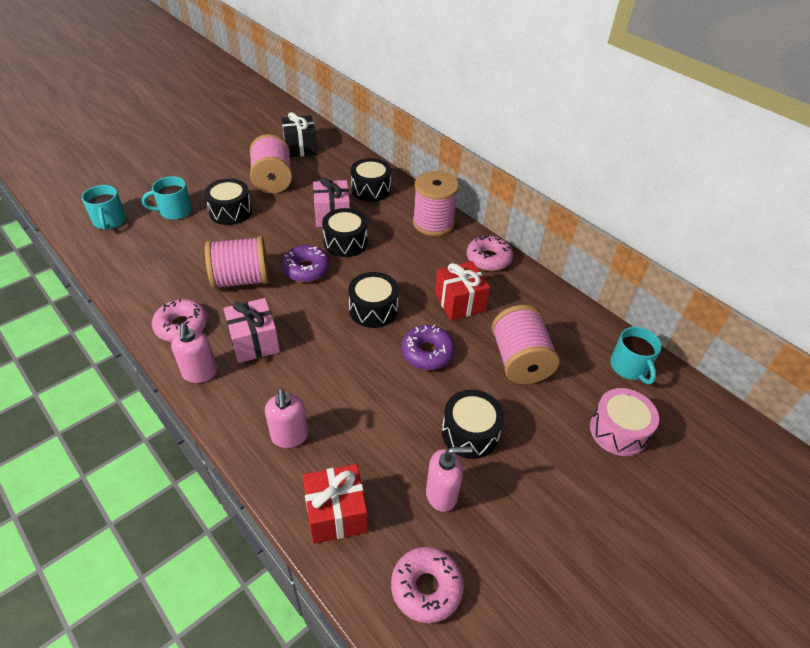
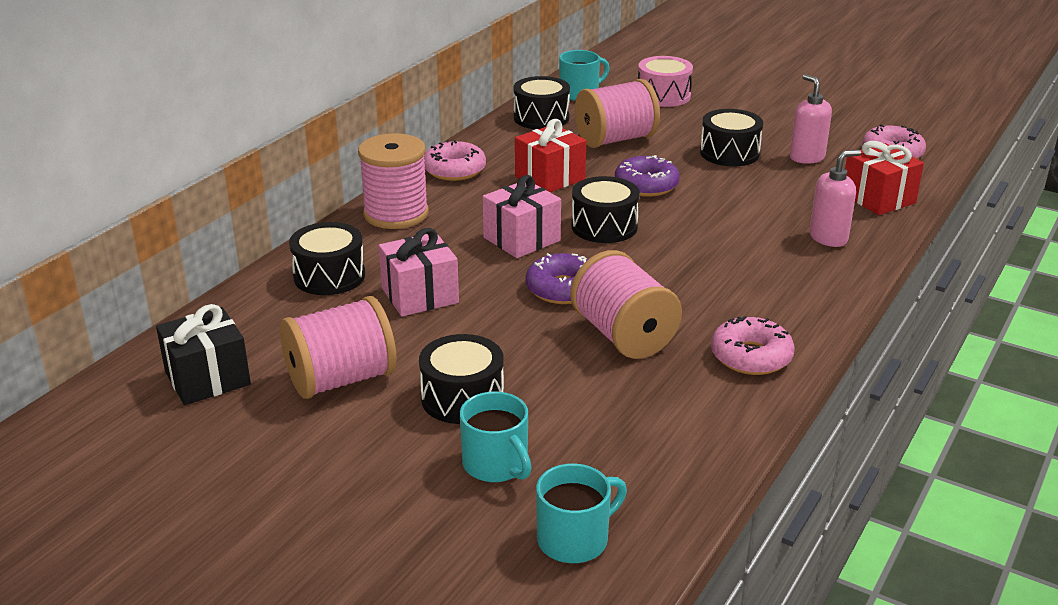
camera: 105 degrees left, 15 degrees down
(200, 373) = (809, 316): pink soap dispenser -> none
(254, 342) = (727, 292): pink gift -> pink gift (521, 239)
(345, 242) = (482, 271): black drum -> black drum (541, 118)

